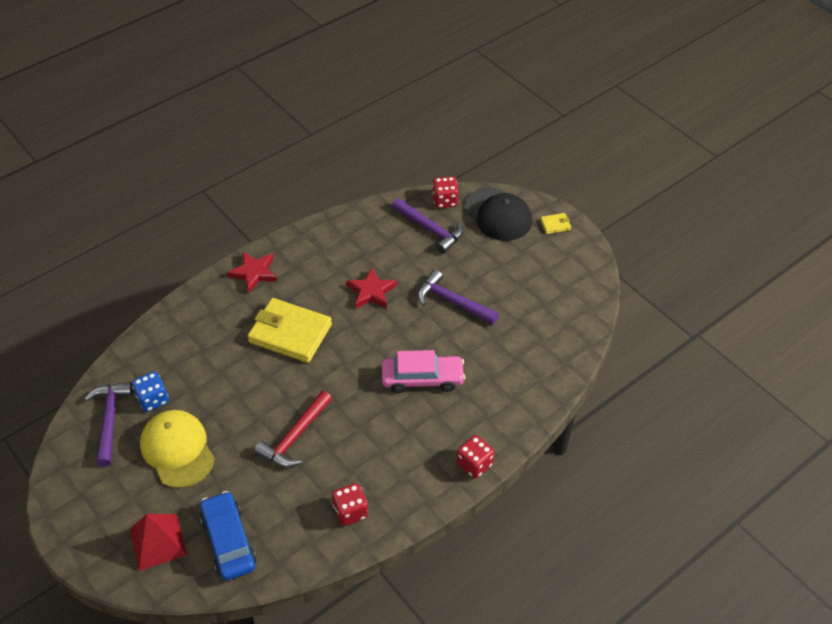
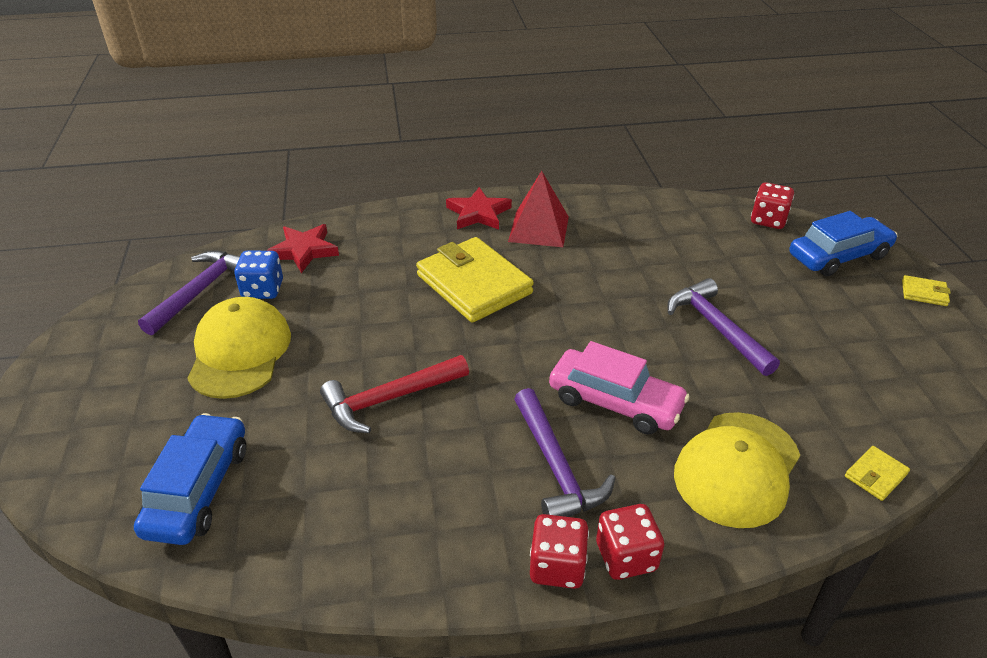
camera: 30 degrees right, 10 degrees down
(158, 541) = (119, 446): red pyramid -> red pyramid (539, 229)
(350, 511) = (388, 533): red dice -> red dice (557, 566)
(371, 291) = (608, 278): red star -> red star (304, 251)
(430, 229) = (731, 242): purple hammer -> purple hammer (556, 467)
(498, 215) = (838, 256): black cap -> blue car
(504, 390) = (737, 469): none -> yellow cap
(571, 361) = (875, 475): none -> yellow wallet

